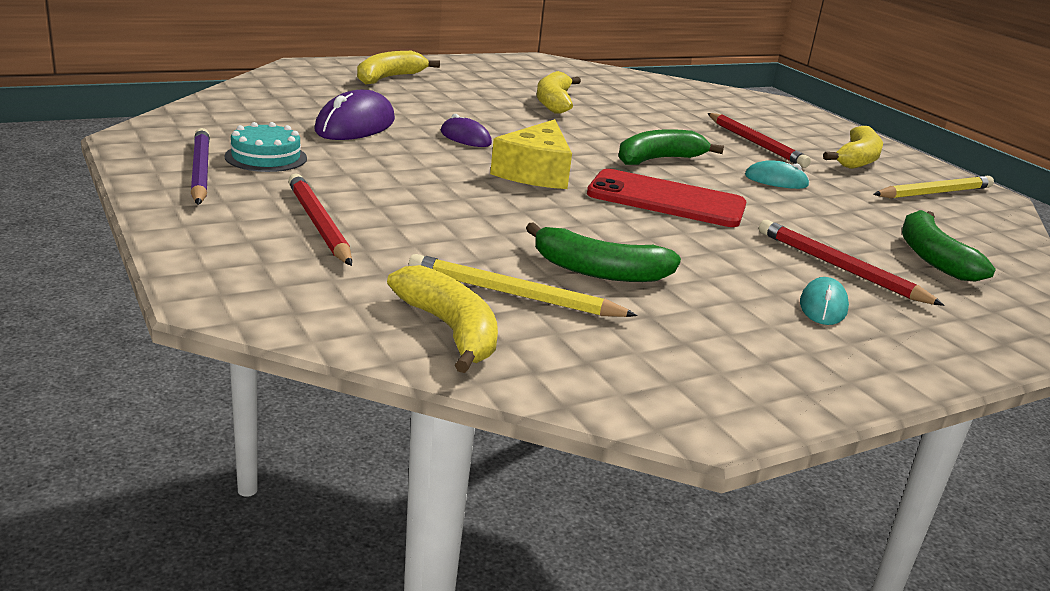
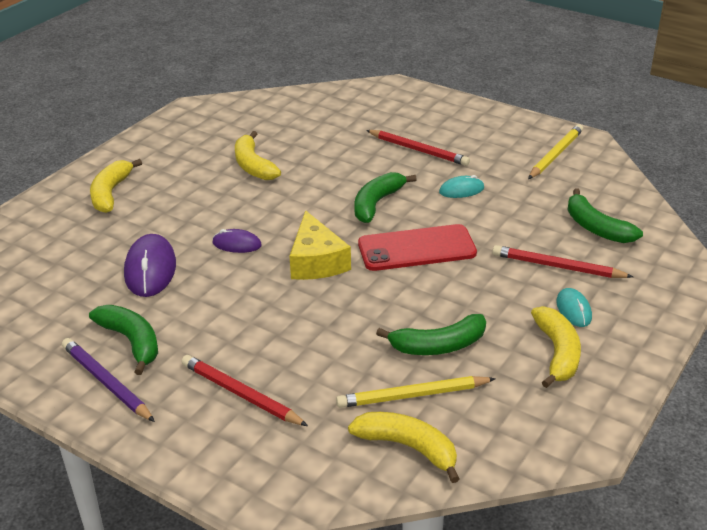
camera: 25 degrees left, 10 degrees up
(266, 157) = (131, 341): turquoise cake -> green banana
(857, 159) = (489, 137): yellow banana -> yellow banana (557, 353)

